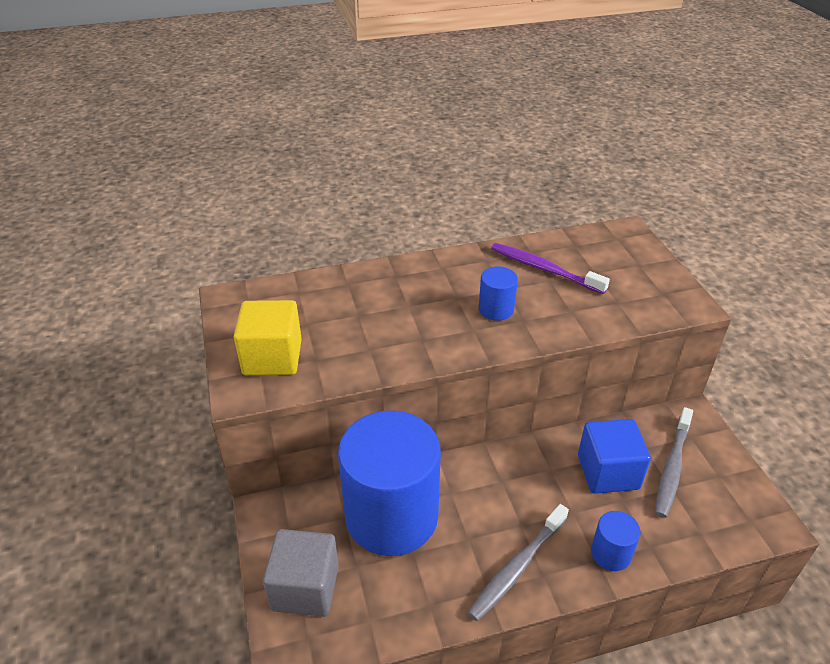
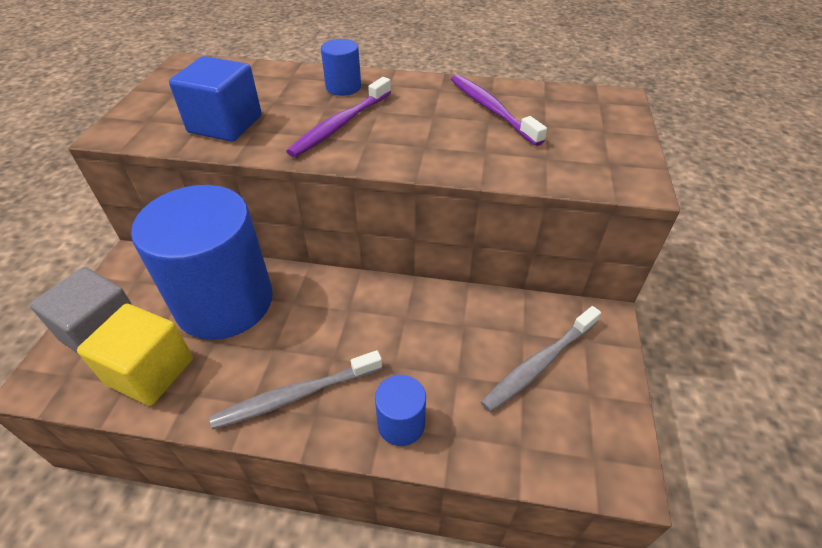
camera: 25 degrees right, 5 degrees up
(272, 357) = (167, 114): yellow cube -> yellow cube (150, 371)
(438, 320) = (340, 125): none -> purple toothbrush
(496, 309) = (407, 130): blue cylinder -> blue cylinder (343, 87)
(608, 472) = (463, 341): blue cube -> blue cube (225, 124)

